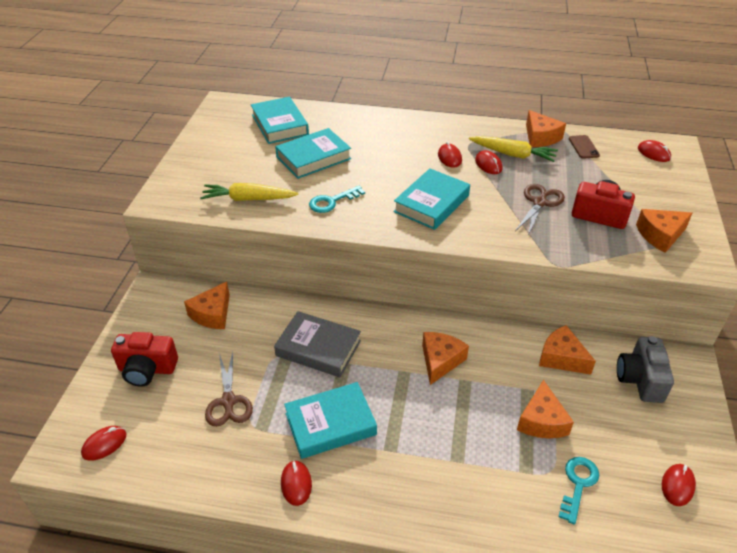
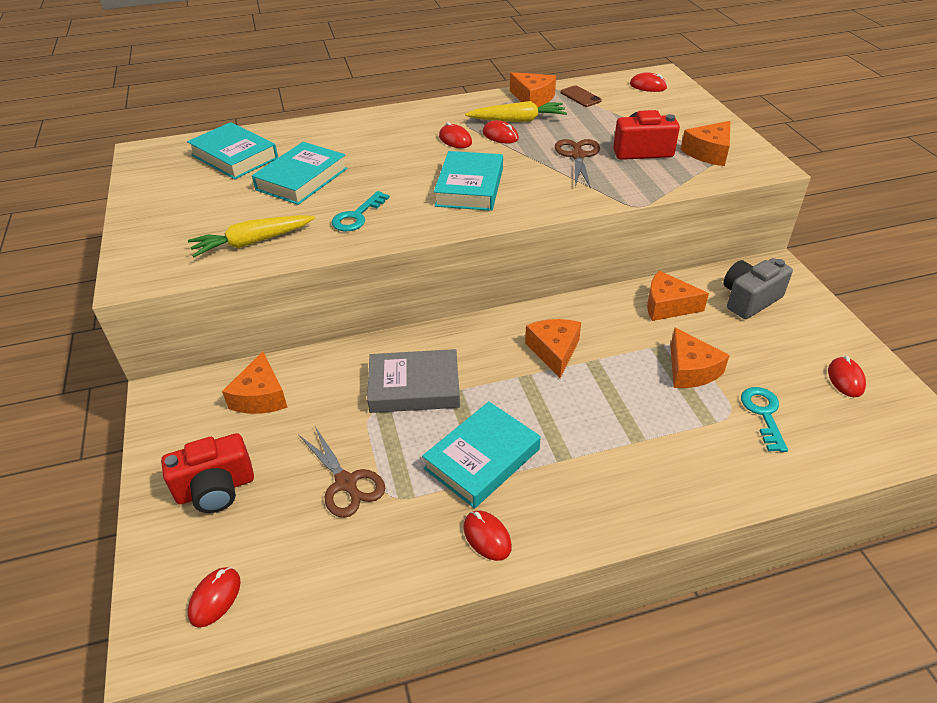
camera: 25 degrees left, 0 degrees up
(640, 380) = (749, 300): grey camera -> grey camera turned 75 degrees clockwise

